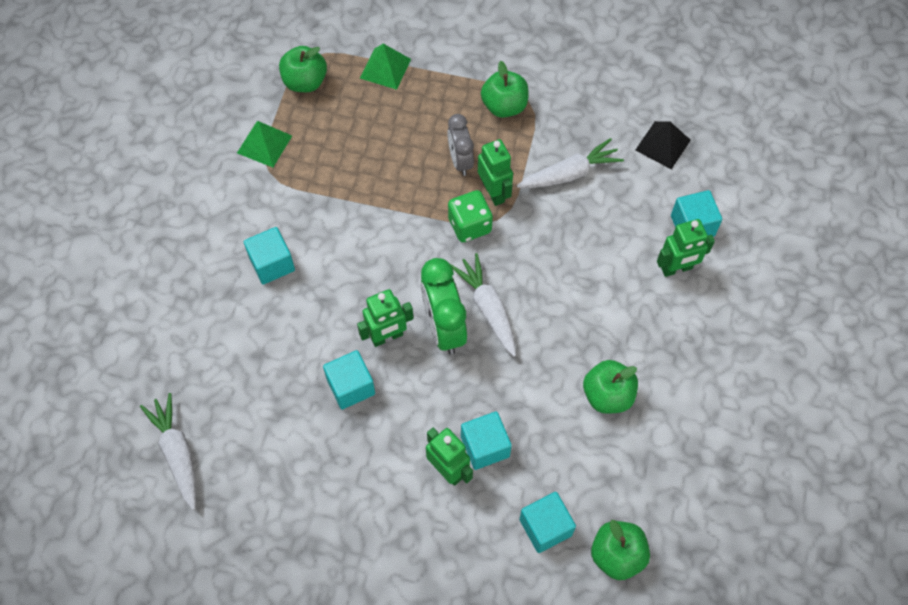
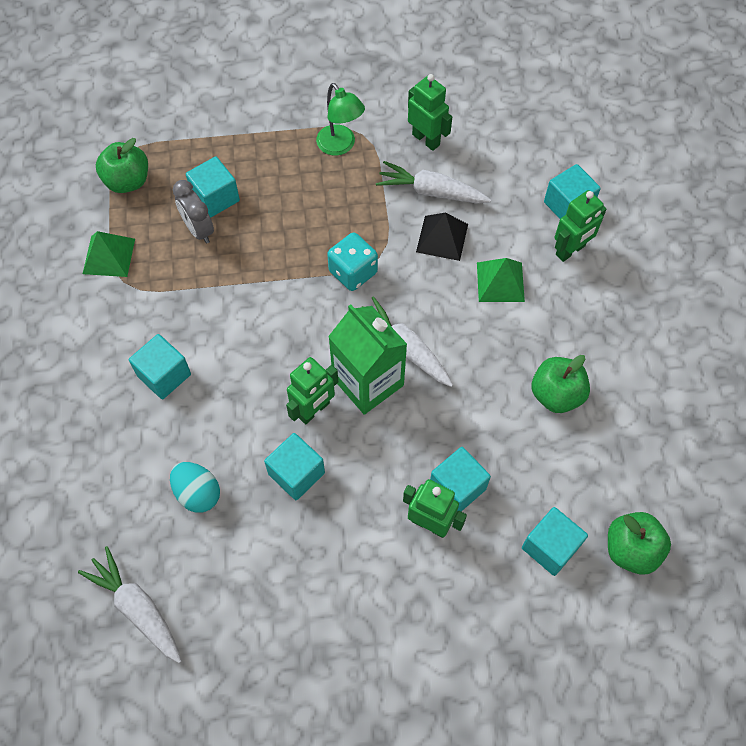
camera: 20 degrees left, 0 degrees up
(262, 375) = (198, 493): none -> turquoise egg
(375, 120) = (215, 198): none -> turquoise cube
(385, 68) = (206, 144): green pyramid -> green pyramid (500, 282)
(444, 328) = (368, 382): green clock -> green carton
(460, 161) = (318, 212): grey clock -> grey clock (199, 230)
(469, 225) = (353, 272): green dice -> turquoise dice
(494, 192) = (364, 232): green robot -> green robot (426, 139)
(504, 106) = (340, 146): green apple -> green lamp
(570, 173) = (431, 191): white carrot -> white carrot turned 120 degrees counterclockwise
(662, 145) = (508, 138): black pyramid -> black pyramid (442, 238)

